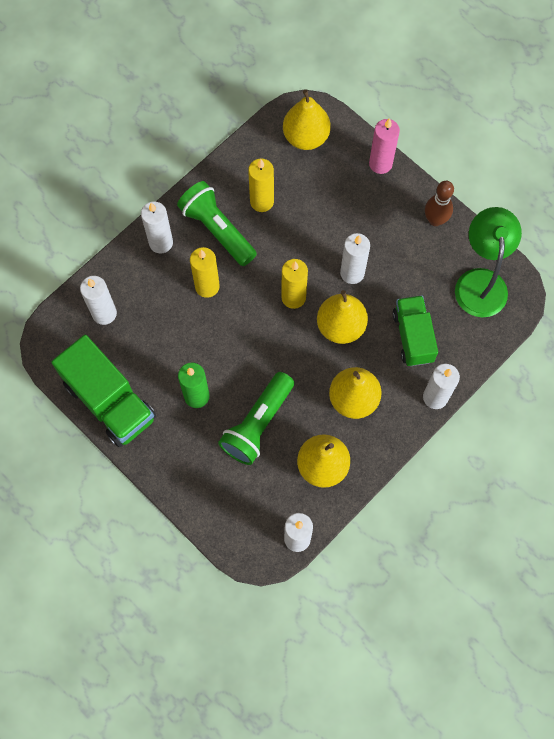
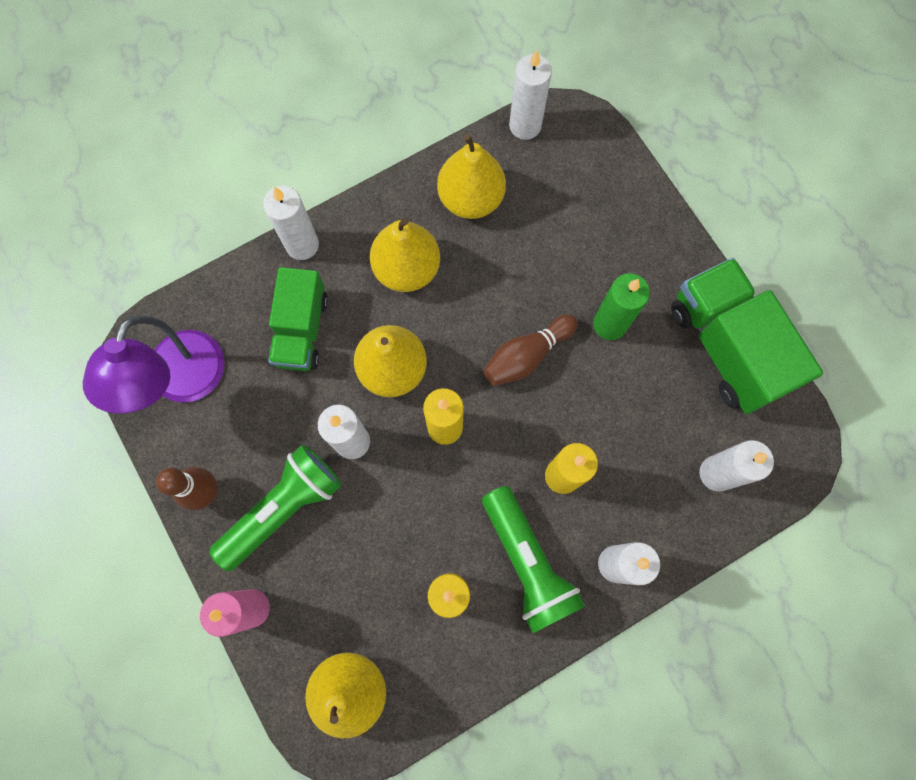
camera: 165 degrees left, 5 degrees up
(250, 359) = (526, 355): none -> brown bowling pin
(258, 424) = (538, 268): green flashlight -> green flashlight (283, 508)
(480, 281) = (181, 382): green lamp -> purple lamp

